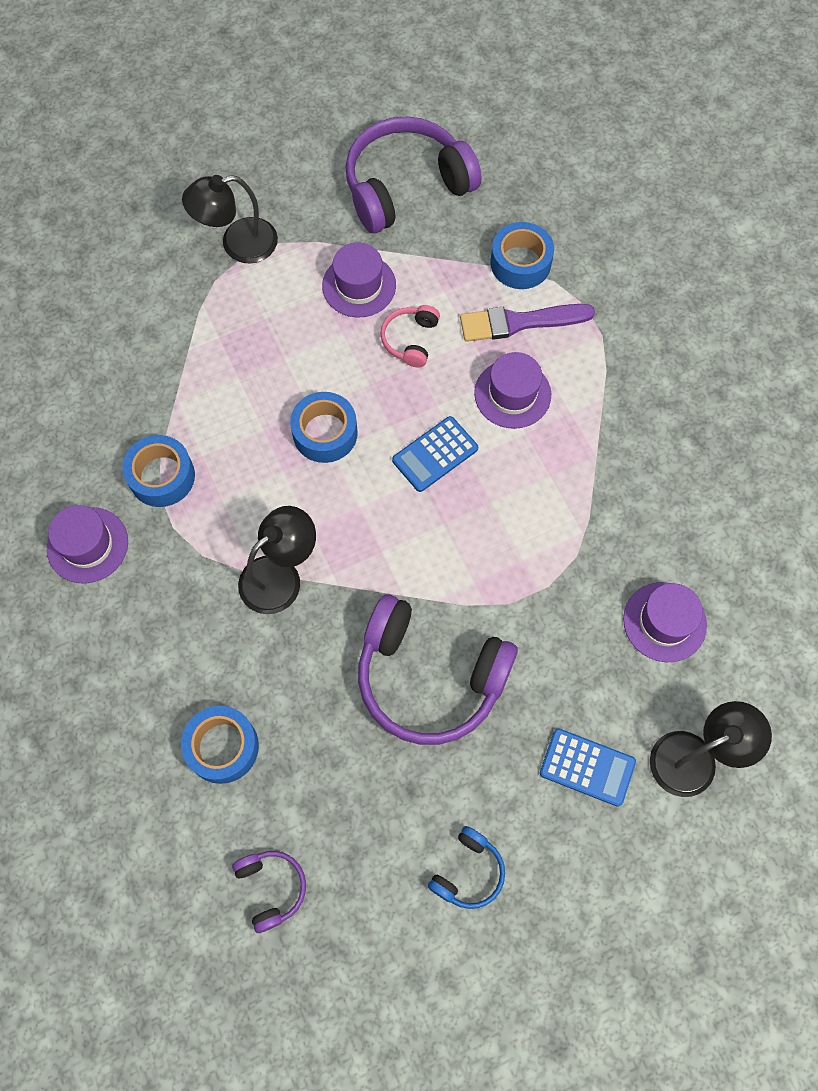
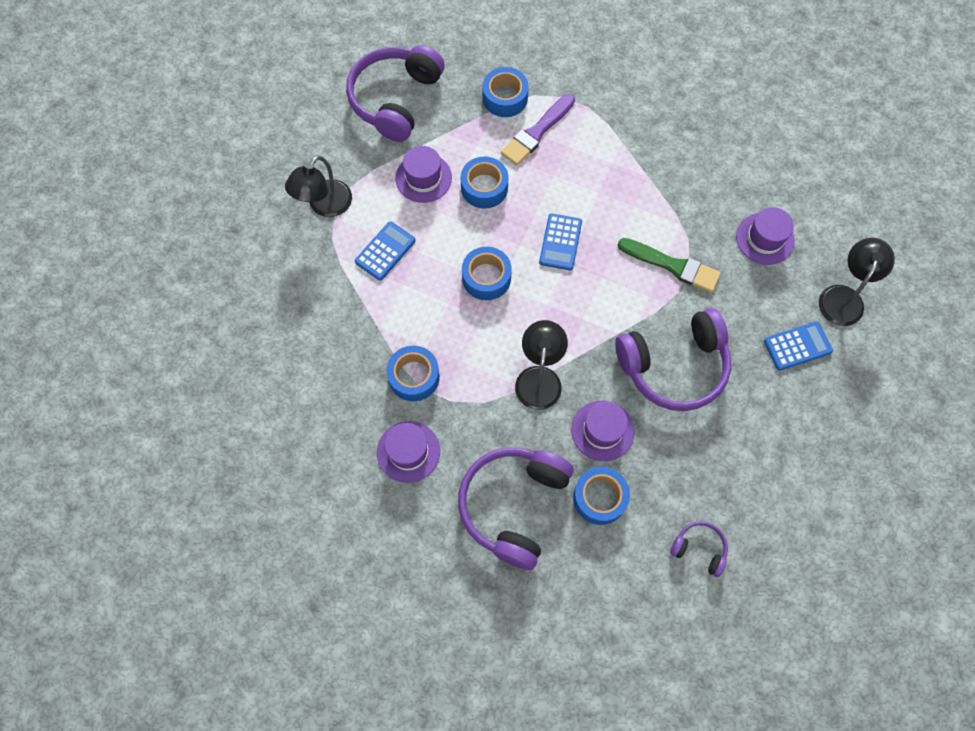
camera: 40 degrees left, 0 degrees up
(133, 682) = (513, 505): none -> purple headphones
(252, 331) = (385, 251): none -> blue calculator
(410, 340) = (484, 187): pink headphones -> blue tape
(468, 872) = (790, 451): blue headphones -> none
(512, 394) = (571, 176): purple hat -> purple hat (602, 430)
(531, 571) = (672, 266): none -> green brush

